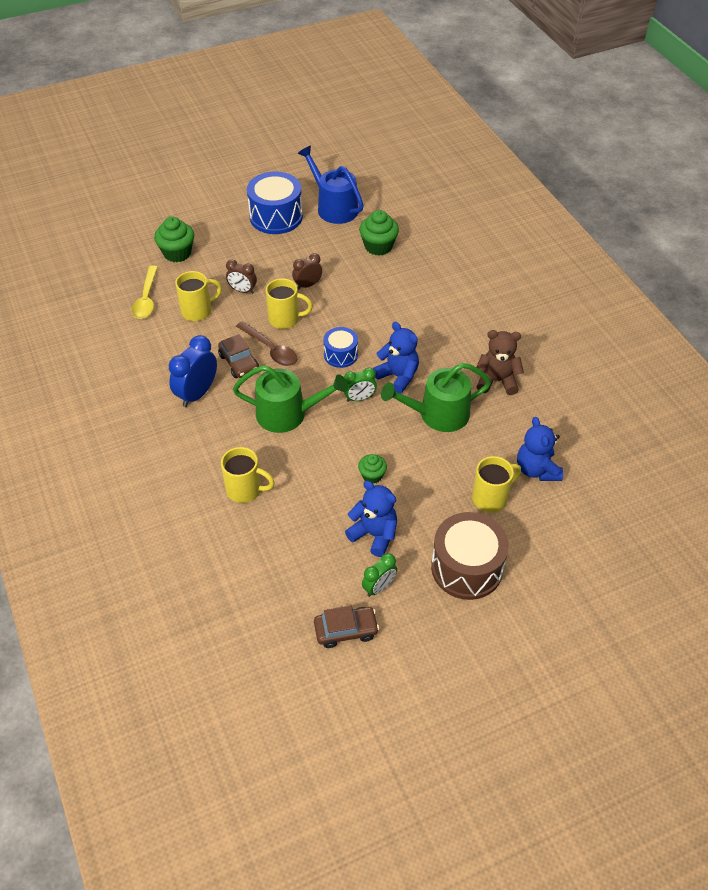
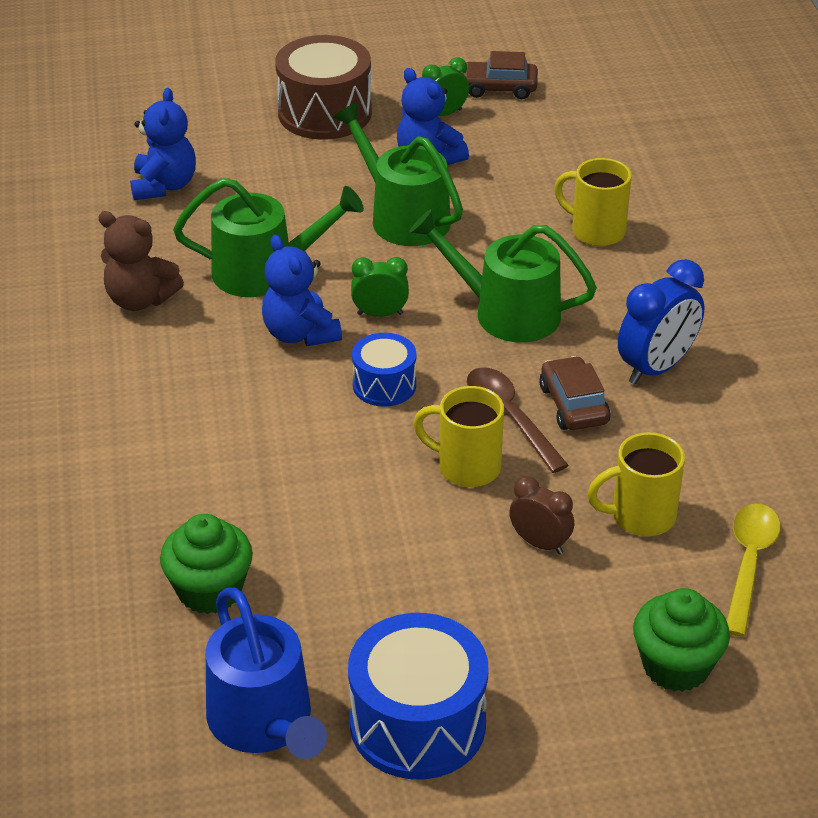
camera: 165 degrees left, 10 degrees down
(307, 285) = (399, 529): brown clock -> none
(372, 475) = (403, 217): green cupcake -> green watering can
(491, 498) = (249, 168): yellow mug -> none

